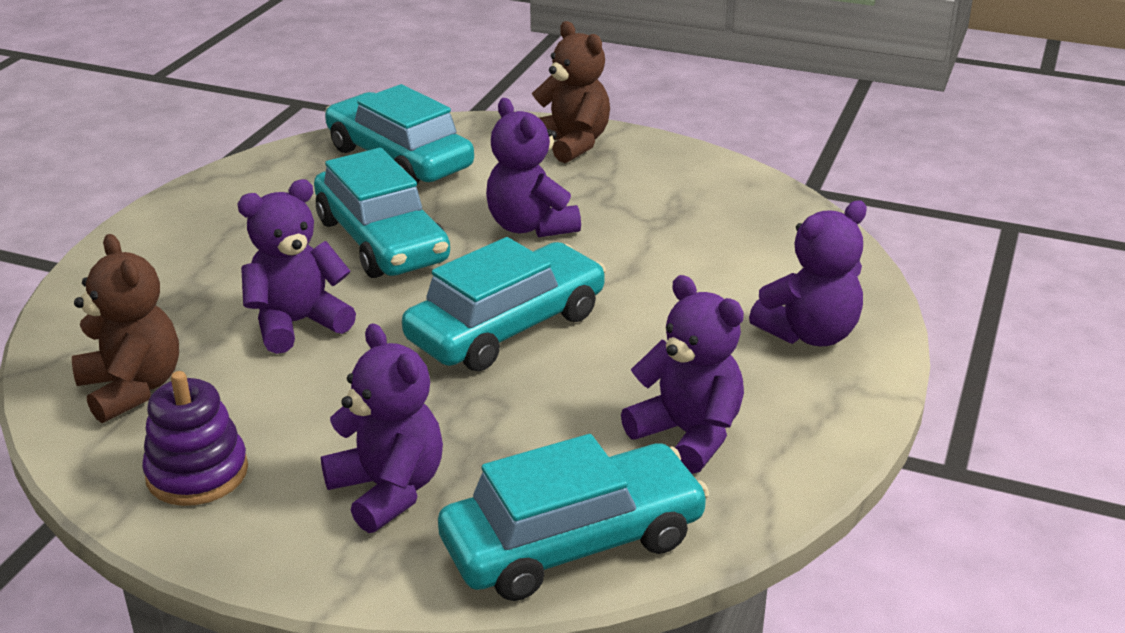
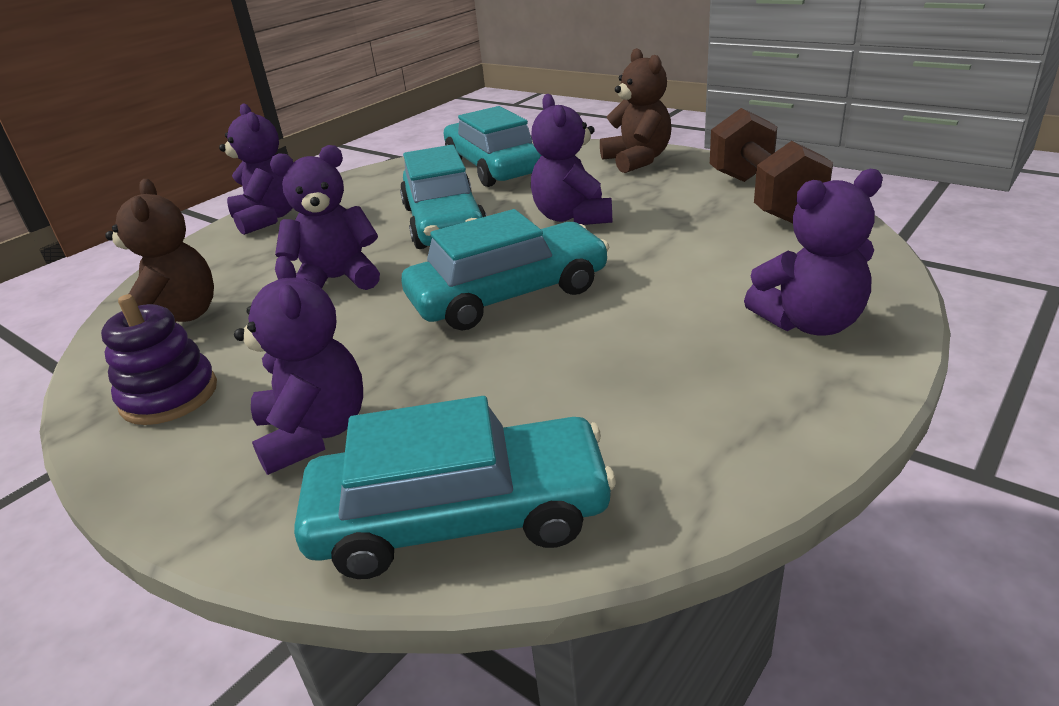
camera: 20 degrees right, 0 degrees up
(688, 435) = (639, 413): purple teddy bear -> purple teddy bear (268, 218)
(726, 192) = (762, 197): none -> brown dumbbell

